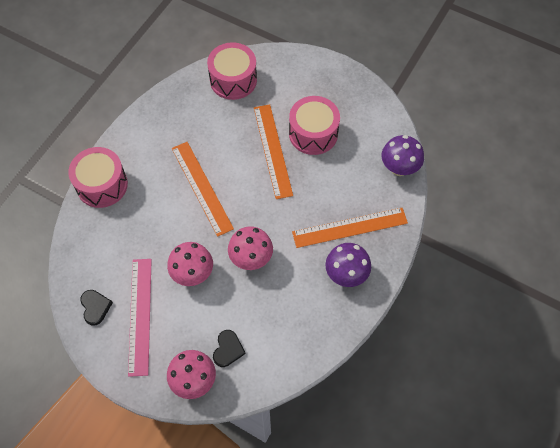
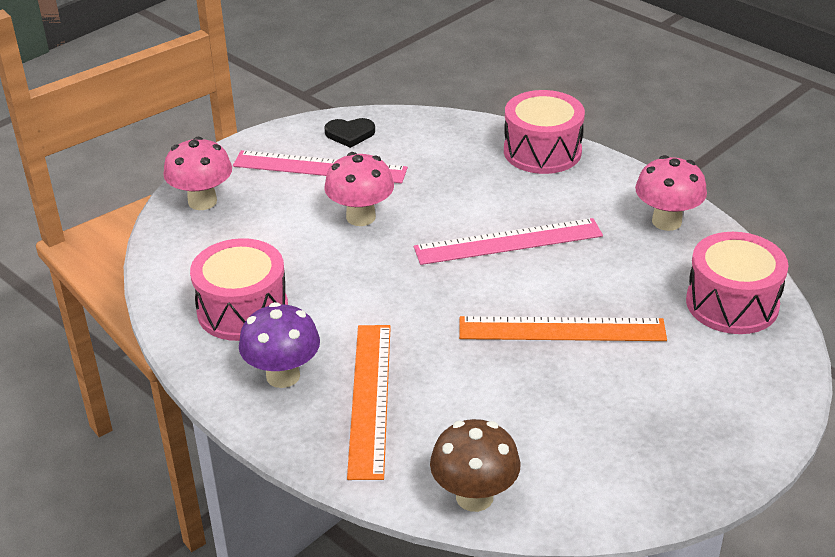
camera: 105 degrees right, 25 degrees down
(202, 187) = (508, 242): orange ruler -> pink ruler
(228, 349) = (228, 235): black heart -> none
(251, 259) = (360, 275): pink mushroom -> pink mushroom (666, 221)
(313, 133) = (588, 387): pink drum -> pink drum (242, 310)
(399, 168) = (474, 497): purple mushroom -> brown mushroom

